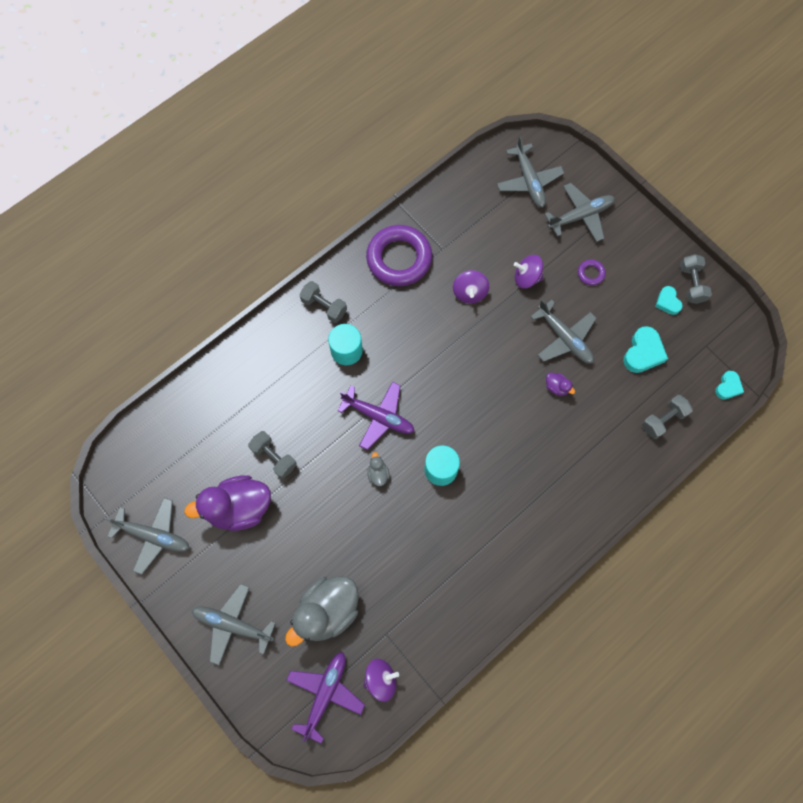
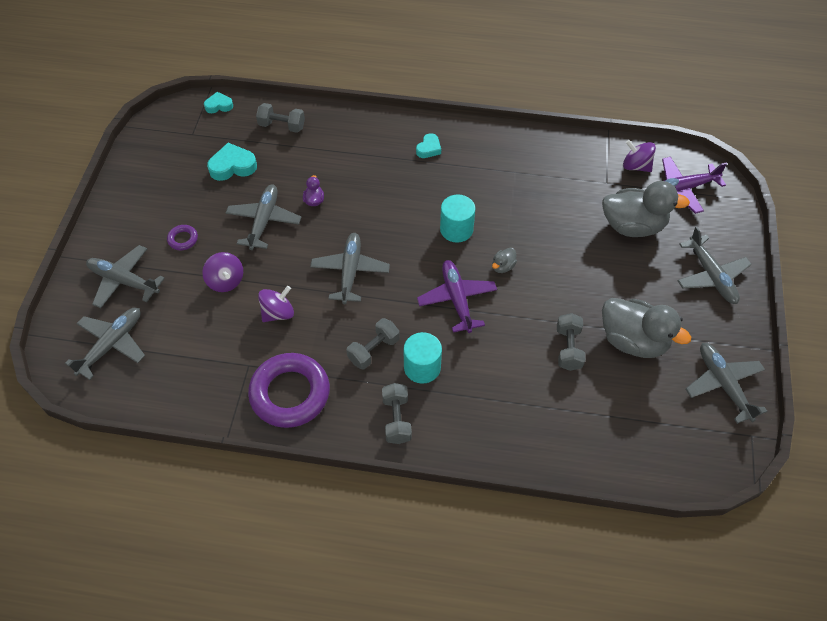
camera: 130 degrees left, 15 degrees down
(239, 508) = (633, 341): purple duck -> grey duck
(466, 363) = (350, 271): none -> grey plane
(667, 302) = (170, 176): turquoise heart -> turquoise heart (429, 148)
(691, 284) = (138, 170): grey dumbbell -> grey dumbbell (373, 350)

